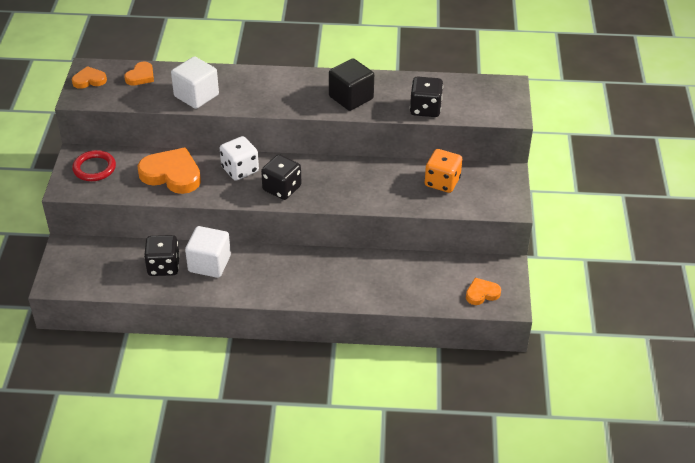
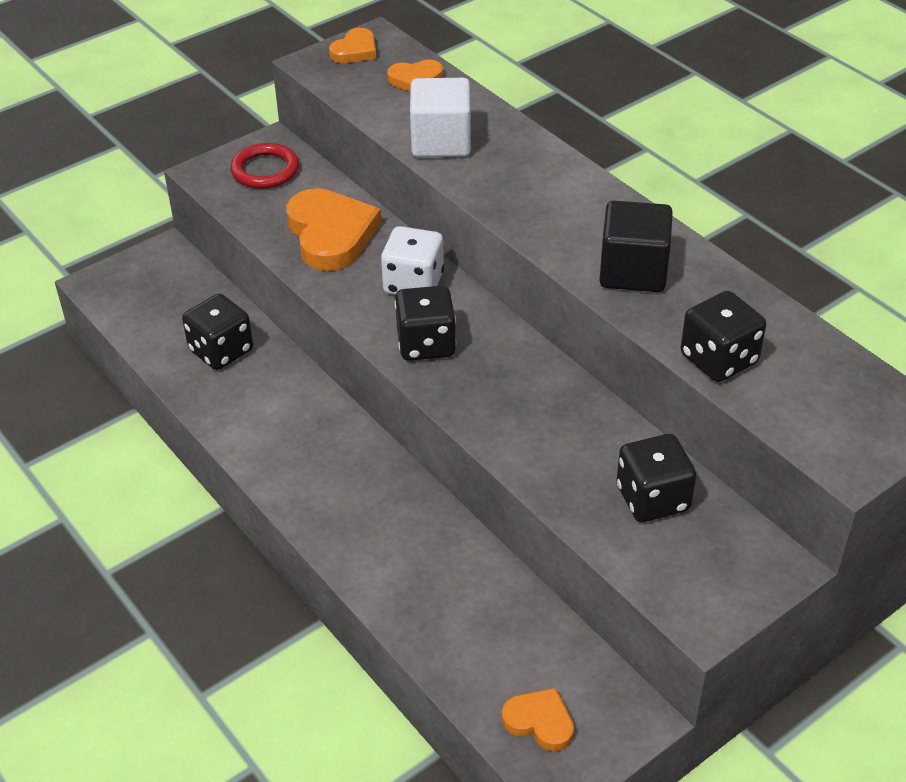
camera: 50 degrees right, 0 degrees up
(89, 80) = (355, 50): orange heart -> orange heart turned 90 degrees clockwise
(209, 264) = (270, 387): white cube -> none
(442, 182) = (652, 498): orange dice -> black dice

